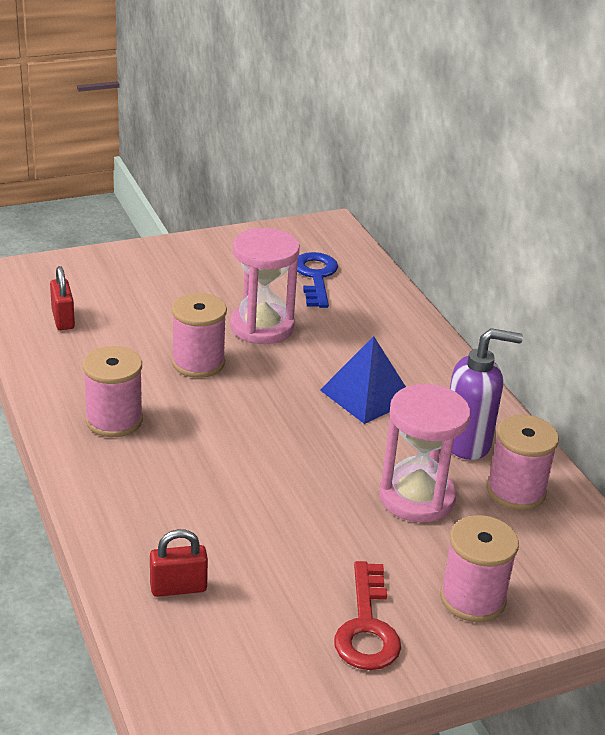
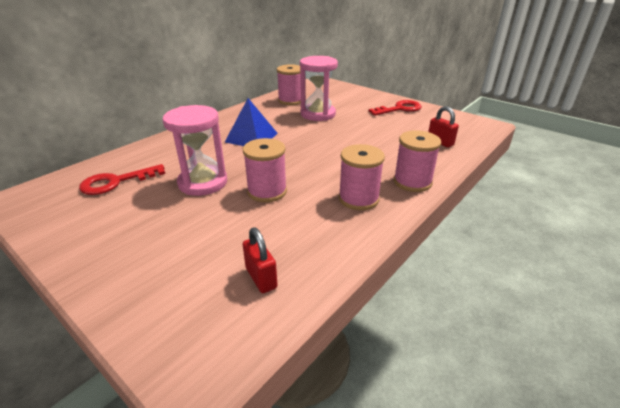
camera: 115 degrees left, 0 degrees up
(63, 319) = (261, 278): red padlock -> red padlock turned 75 degrees counterclockwise
(315, 277) = (116, 182): blue key -> red key
(467, 443) = (268, 112): purple soap dispenser -> none
(472, 598) = (360, 98): pink spool -> pink spool (412, 182)

